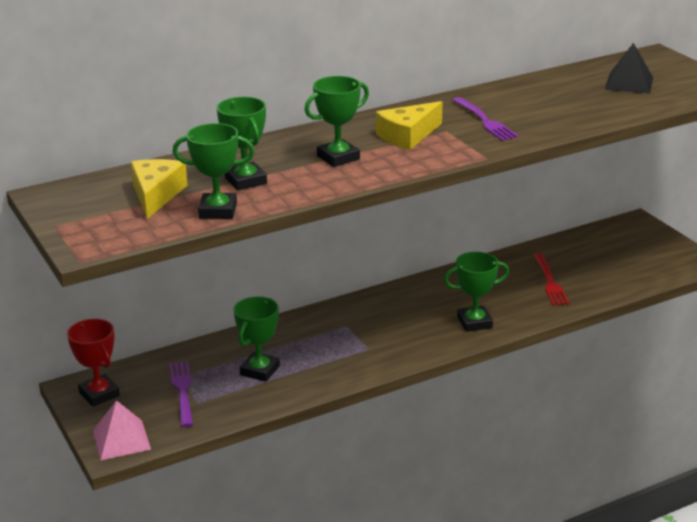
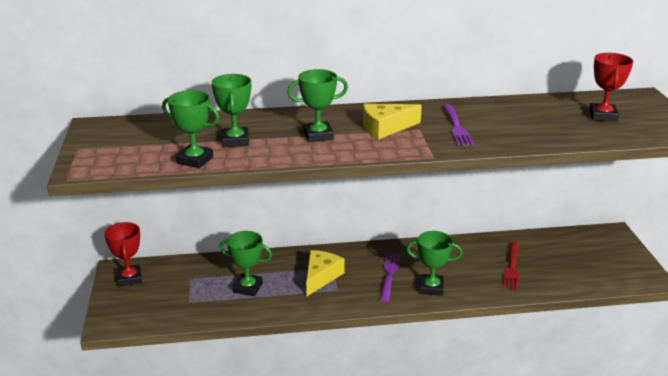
camera: 20 degrees right, 0 degrees up
(121, 440) = (119, 317): pink pyramid -> none
(156, 195) = (164, 139): yellow cheese -> yellow cheese (321, 277)
(182, 391) = (185, 290): purple fork -> purple fork (389, 274)
(259, 370) = (248, 288): green trophy -> green trophy turned 60 degrees clockwise
(629, 83) = (603, 116): black pyramid -> red trophy

